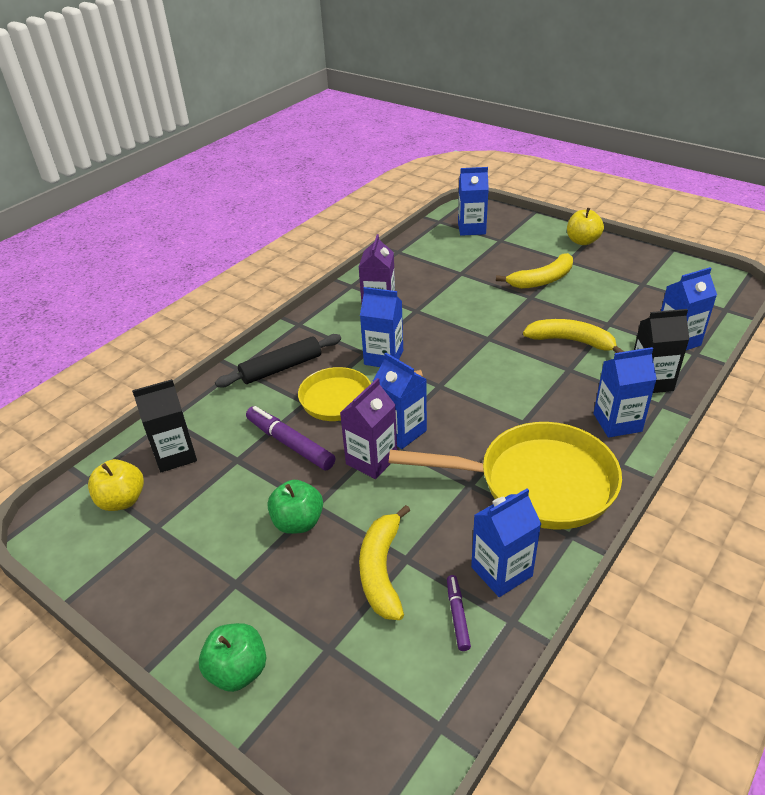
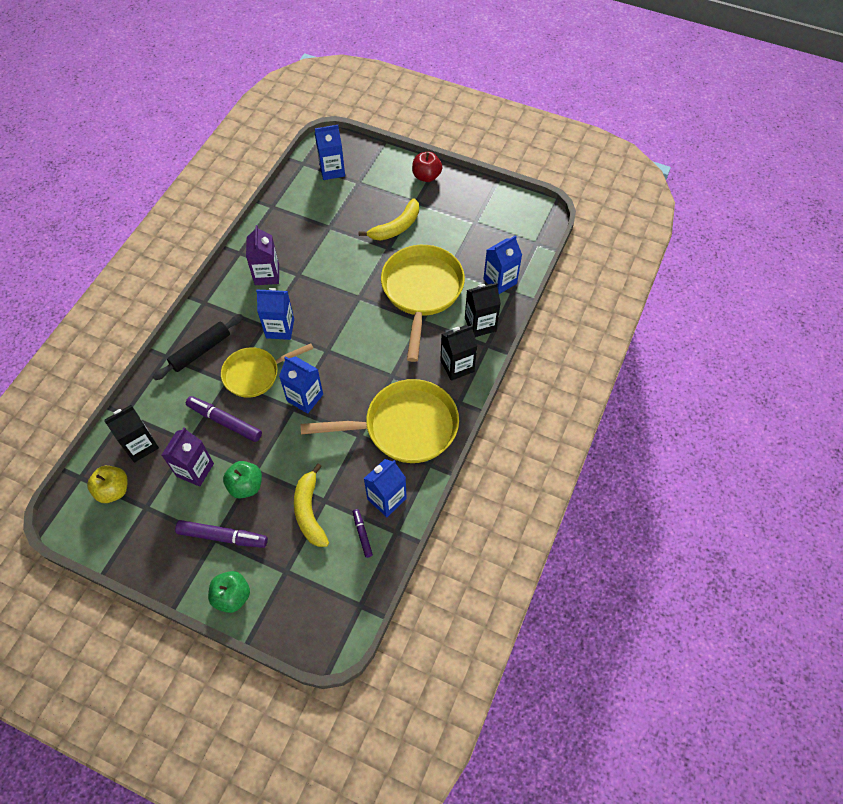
camera: 15 degrees left, 20 degrees up
(247, 582) = (222, 536): none -> purple marker
(371, 460) = (287, 426): purple carton -> purple carton (195, 470)
(571, 341) = (422, 292): yellow banana -> yellow pan
(582, 241) = (426, 176): yellow apple -> red apple
(617, 422) = (457, 366): blue carton -> black carton

